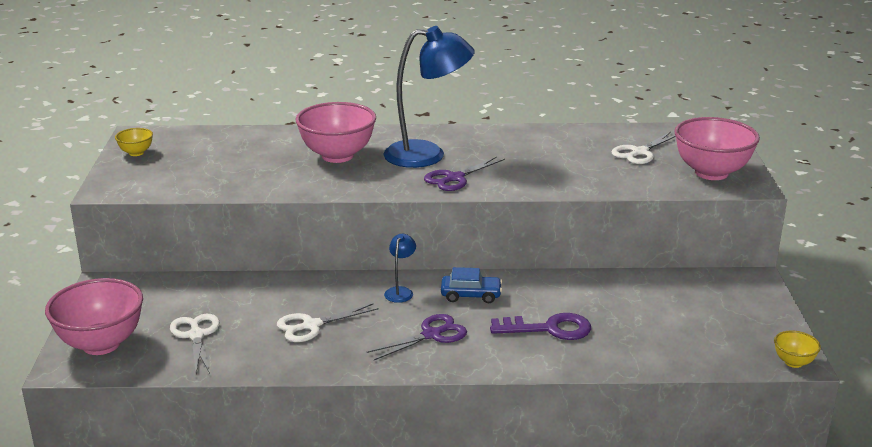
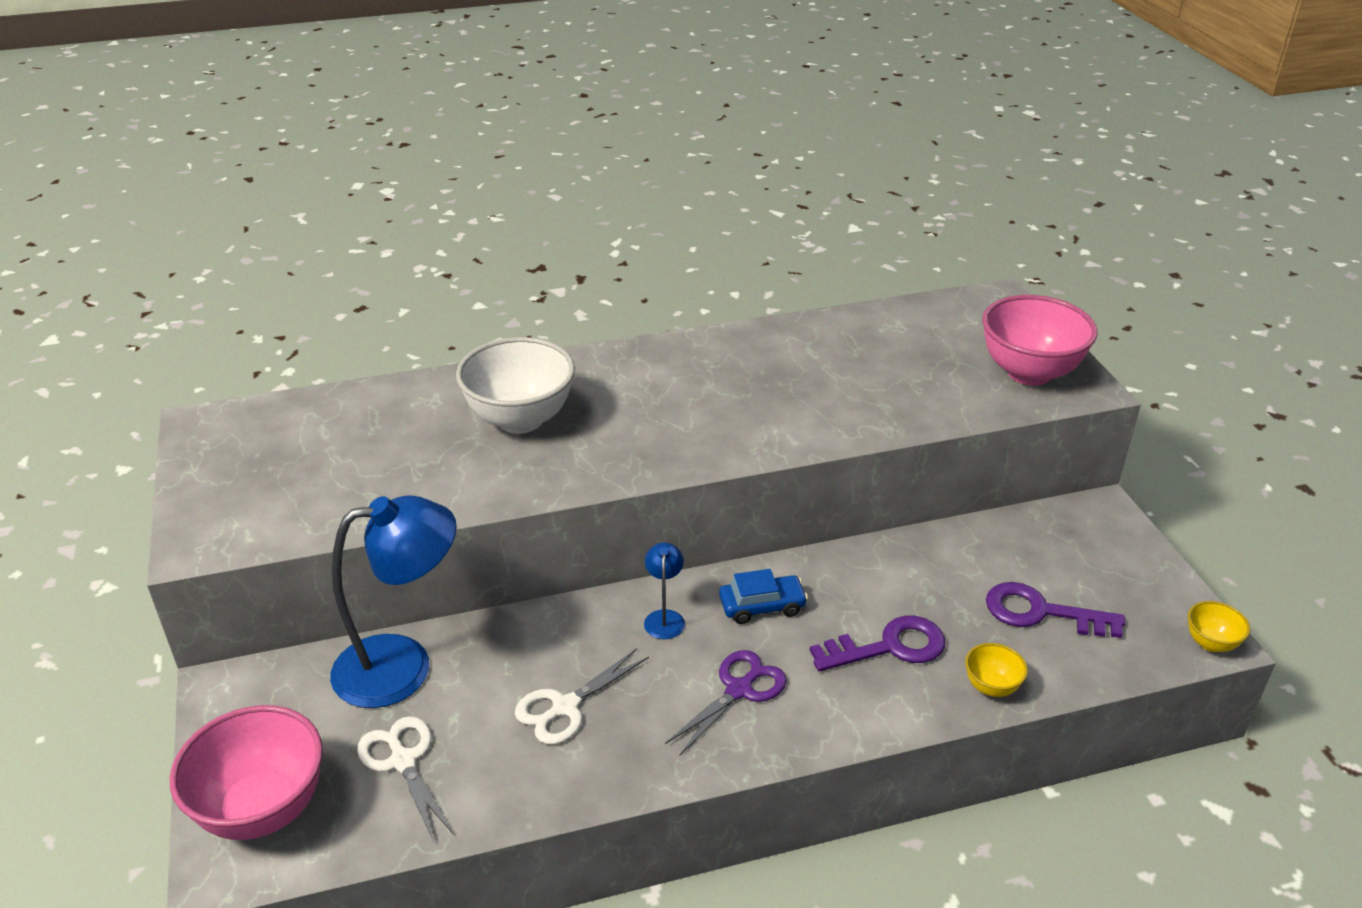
camera: 15 degrees left, 10 degrees up
(136, 153) = (213, 461): yellow bowl -> yellow bowl (991, 687)
(337, 156) = (520, 419): pink bowl -> white bowl
(427, 155) = (646, 398): blue lamp -> blue lamp (403, 666)
(455, 178) = (703, 436): purple scissors -> none
(640, 152) = (923, 350): white scissors -> none
(672, 327) = (1041, 612): none -> purple key

